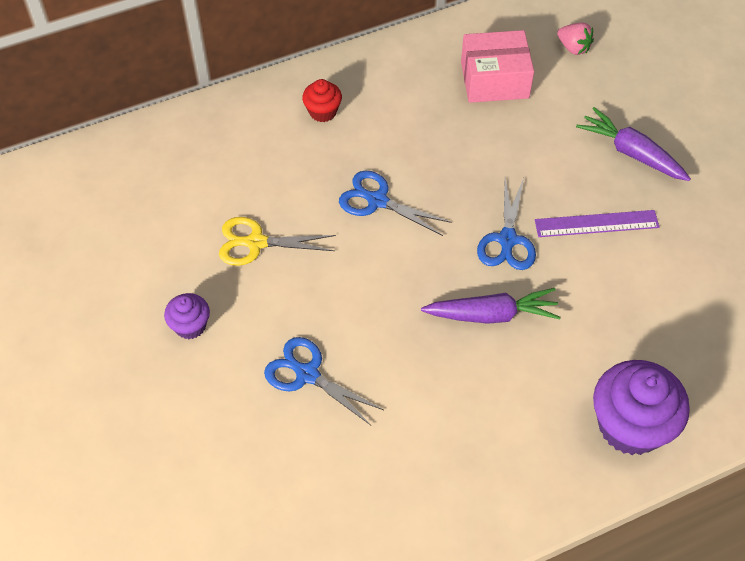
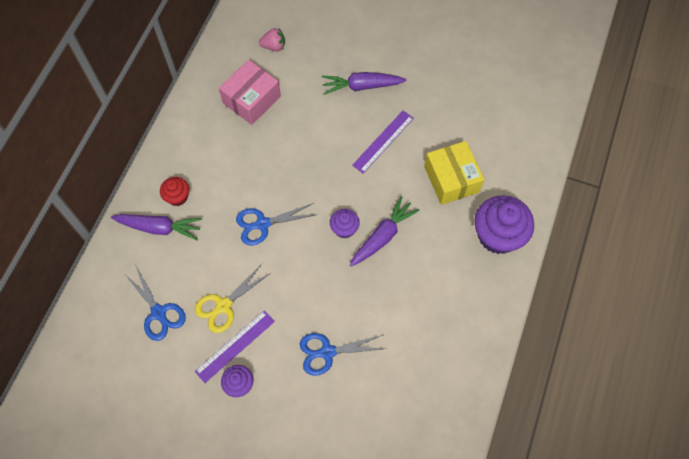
camera: 45 degrees left, 10 degrees up
(225, 288) = (235, 346): none -> purple ruler
(275, 125) = (159, 228): none -> purple carrot
(457, 273) = (344, 229): none -> purple cupcake
(507, 240) = (350, 188): blue scissors -> blue scissors (159, 313)
(637, 322) = (451, 179): none -> yellow box

